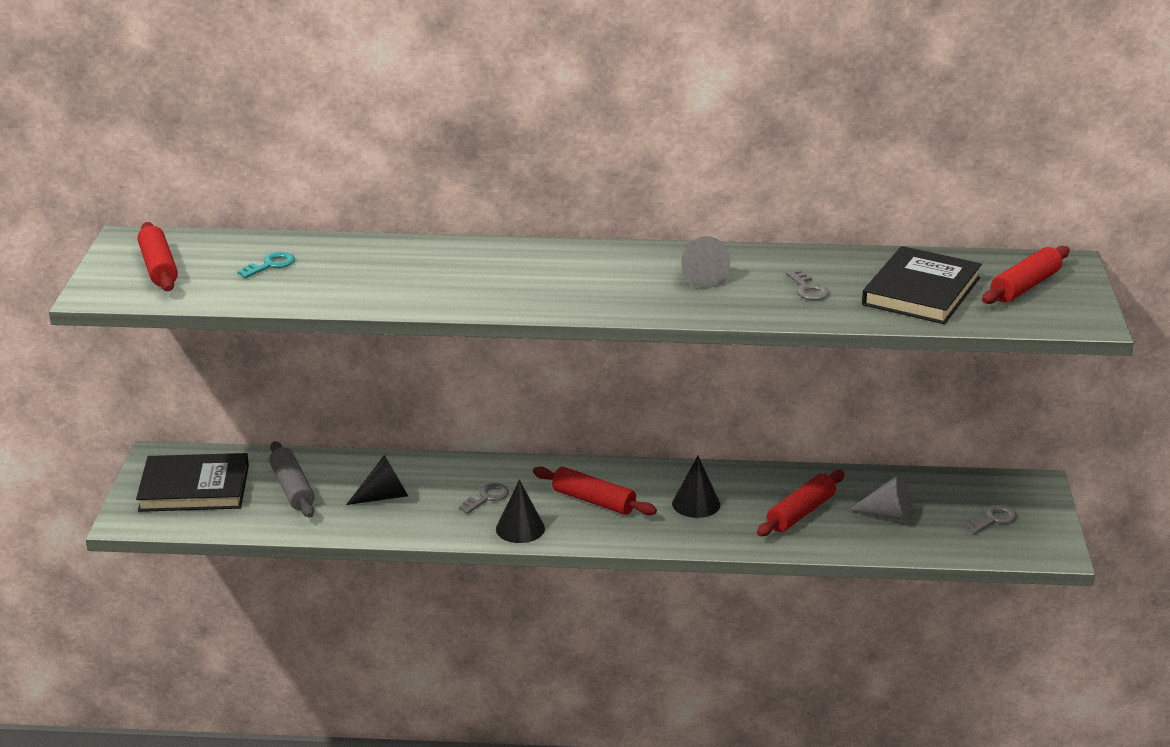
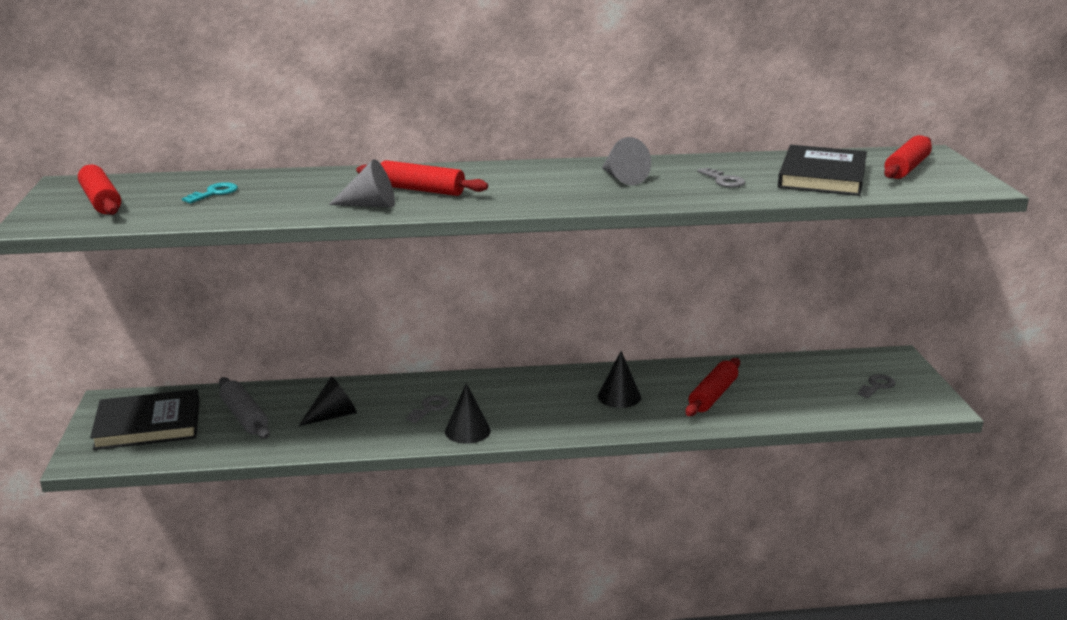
camera: 10 degrees left, 5 degrees down
(593, 501) = (527, 402): red rolling pin -> red rolling pin (421, 190)
(888, 515) = (788, 390): grey cone -> grey cone (370, 205)

